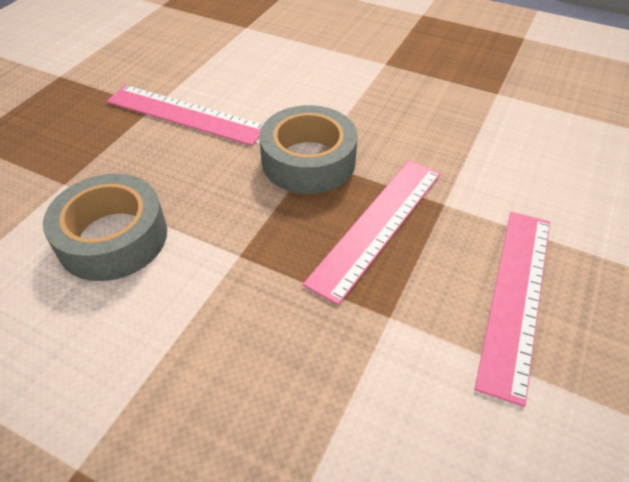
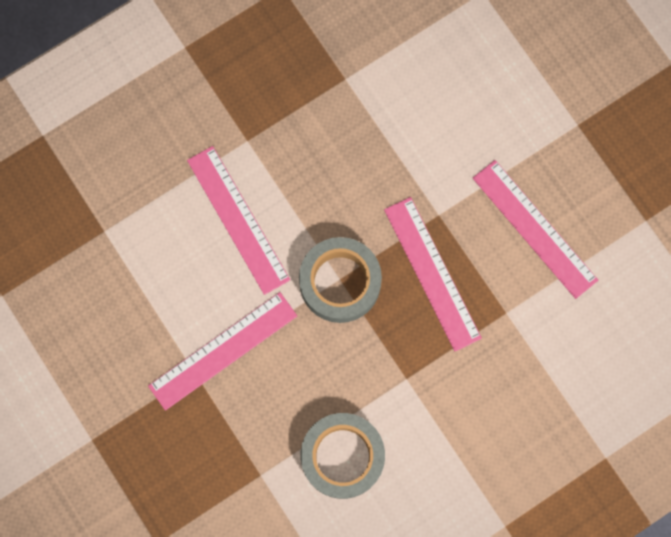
camera: 60 degrees left, 30 degrees up
(313, 81) = (238, 219): none -> pink ruler

